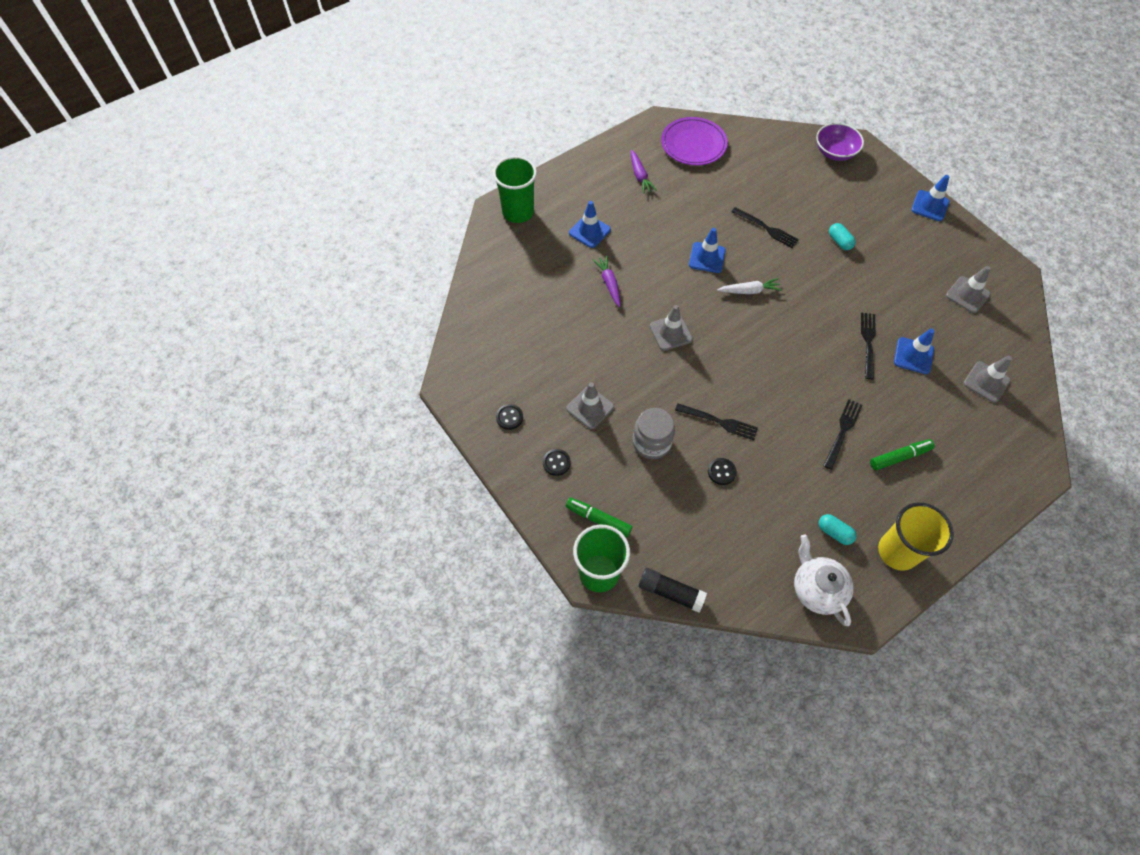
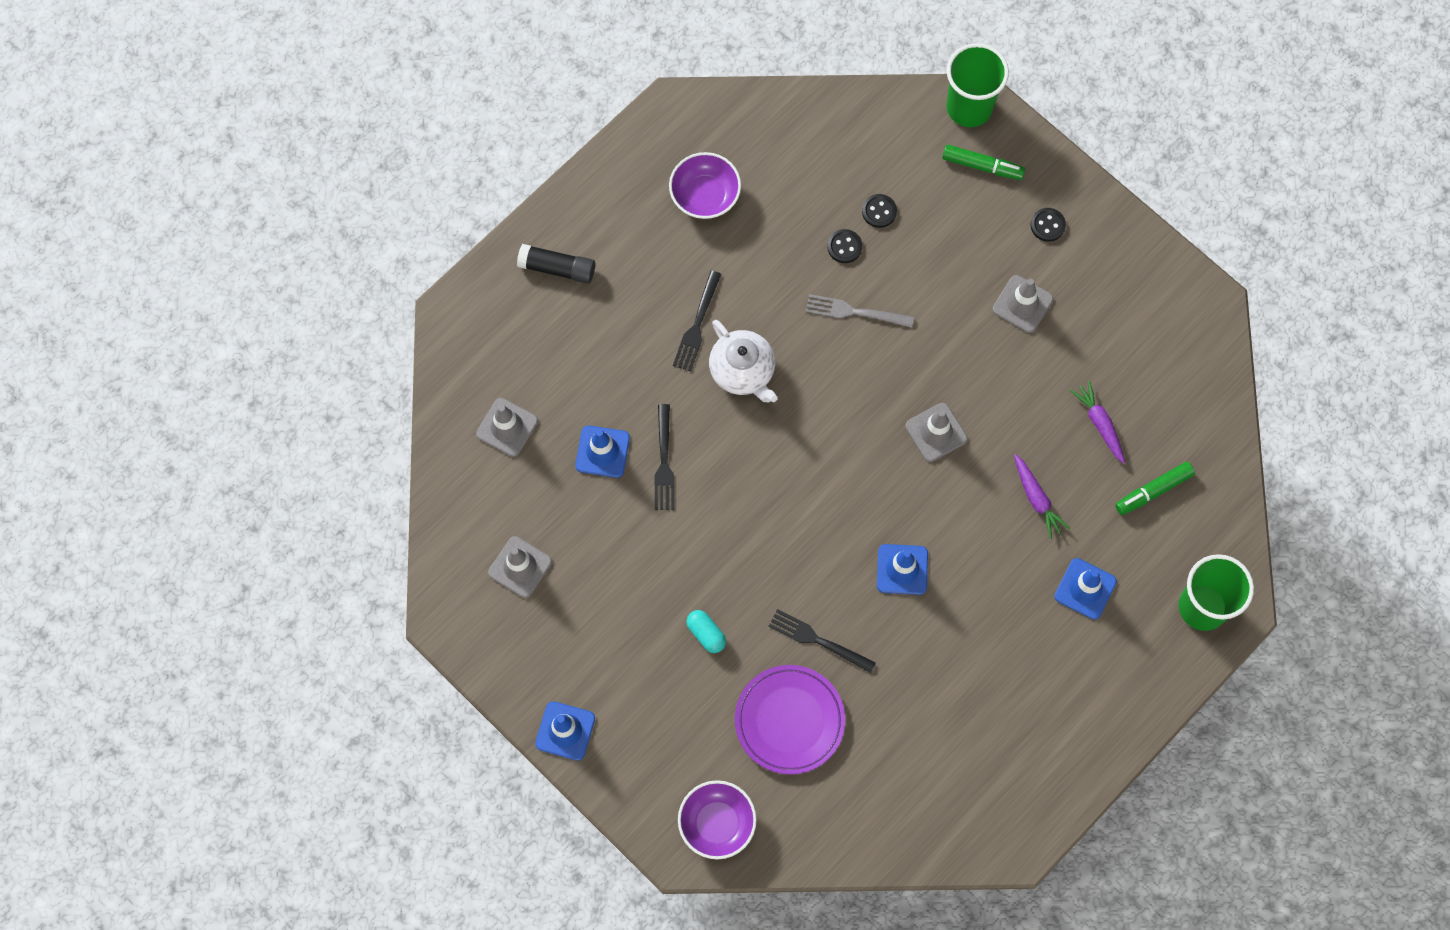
camera: 170 degrees right, 10 degrees up
(509, 417) = (1121, 274): black button -> black button (879, 211)
(640, 176) = (1029, 714): purple carrot -> purple carrot (1099, 423)
(651, 442) = (936, 270): grey jar -> none
(670, 592) = (885, 100): black glue stick -> black glue stick (557, 268)
(693, 144) = (953, 800): purple plate -> purple plate (789, 720)
(719, 422) = (855, 312): black fork -> grey fork
(749, 291) = (834, 520): white carrot -> none
(817, 589) = (723, 129): white teapot -> white teapot (743, 371)
(834, 532) = (705, 195): turquoise capsule -> purple bowl
(897, 551) = (632, 185): yellow cup -> none
(899, 457) = (625, 302): green marker -> green marker (1153, 491)

